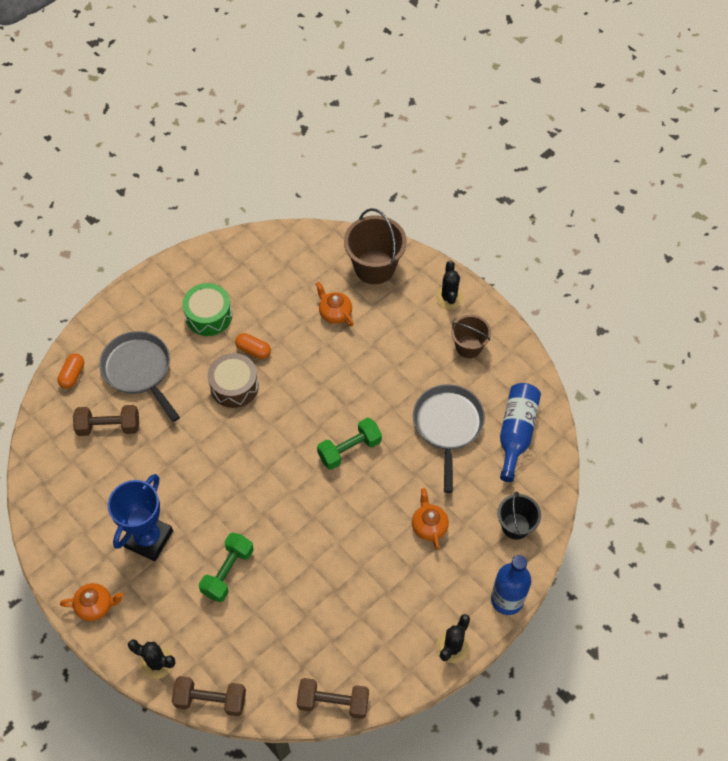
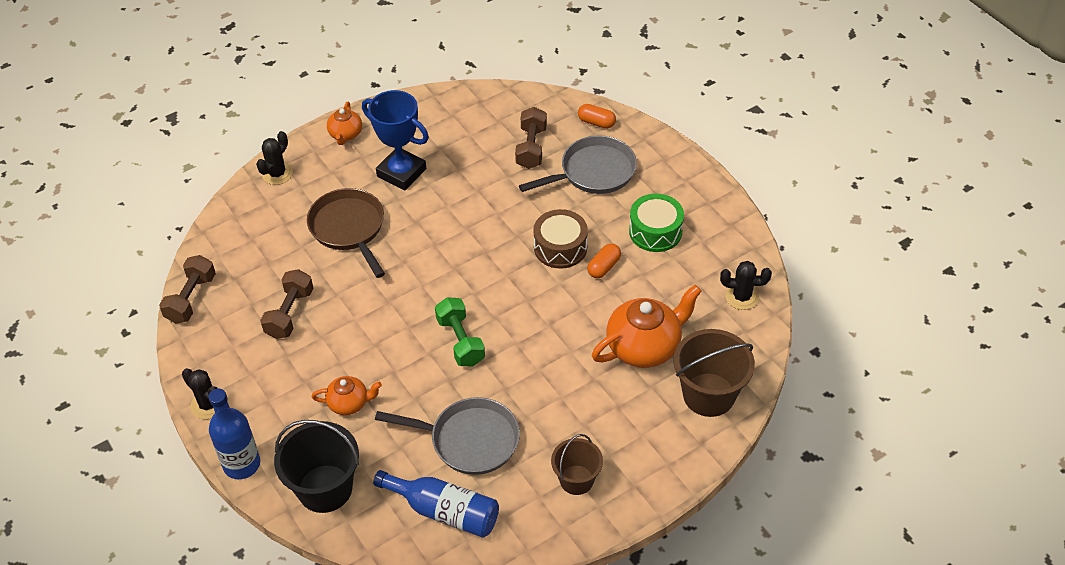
camera: 100 degrees right, 10 degrees down
(210, 700) = (229, 209): brown dumbbell -> brown dumbbell (290, 313)
(228, 572) = (349, 229): green dumbbell -> brown pan
(335, 313) = (644, 347): orange teapot -> orange teapot, size x1.83
(449, 297) = (654, 469): black cactus -> black cactus (742, 297)
(515, 526) = (325, 488): black bucket -> black bucket, size x1.60

